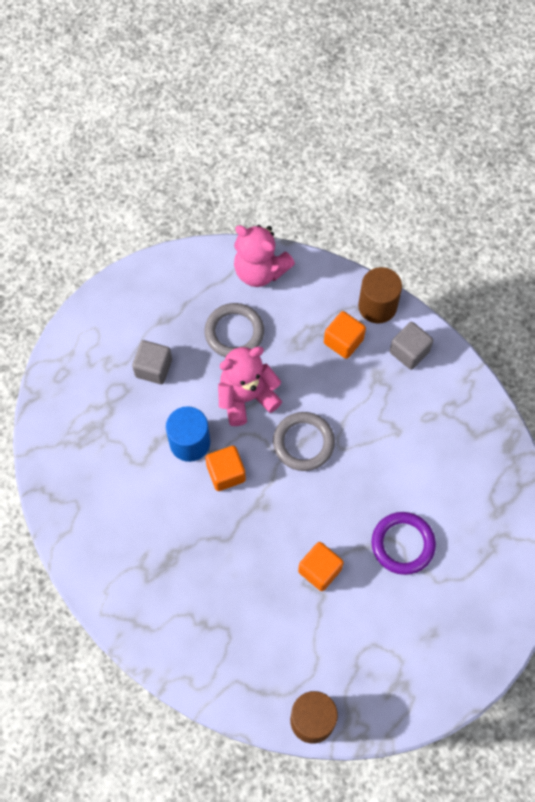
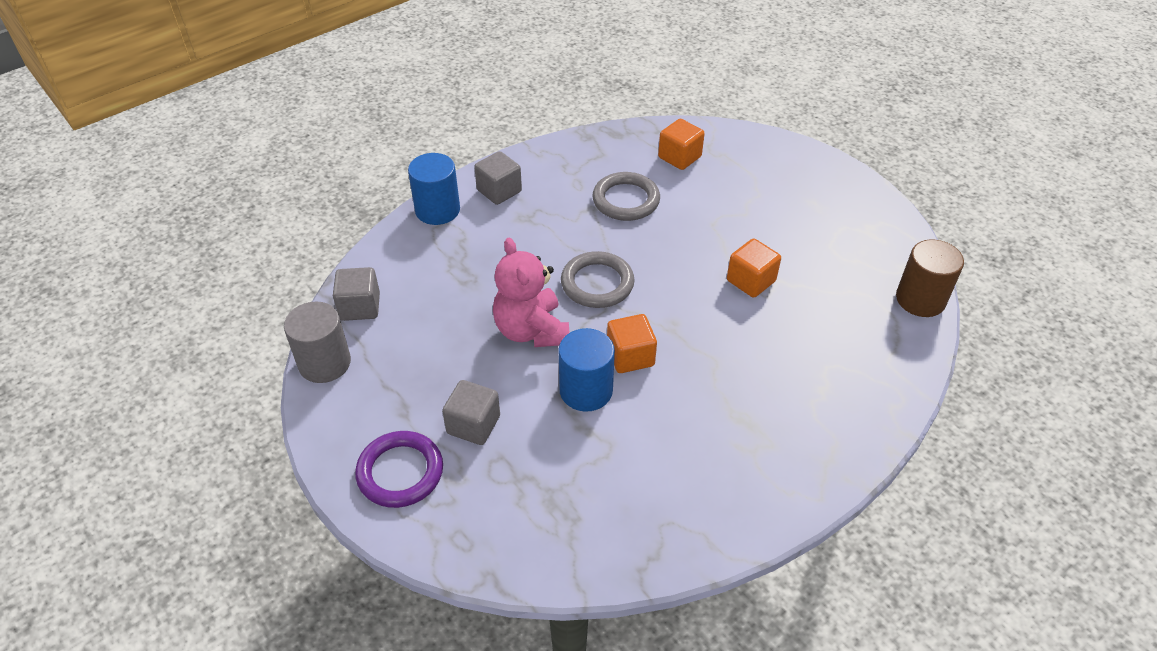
camera: 85 degrees left, 20 degrees down
(203, 259) = (324, 363): none -> grey cylinder
(234, 332) = (440, 337): grey ring -> grey ring (626, 200)
(260, 270) = (360, 307): pink teddy bear -> grey cube
(343, 341) = (475, 240): orange cube -> orange cube (679, 157)
(377, 306) = (437, 210): brown cylinder -> blue cylinder
(403, 544) = (719, 215): purple ring -> purple ring (400, 472)

